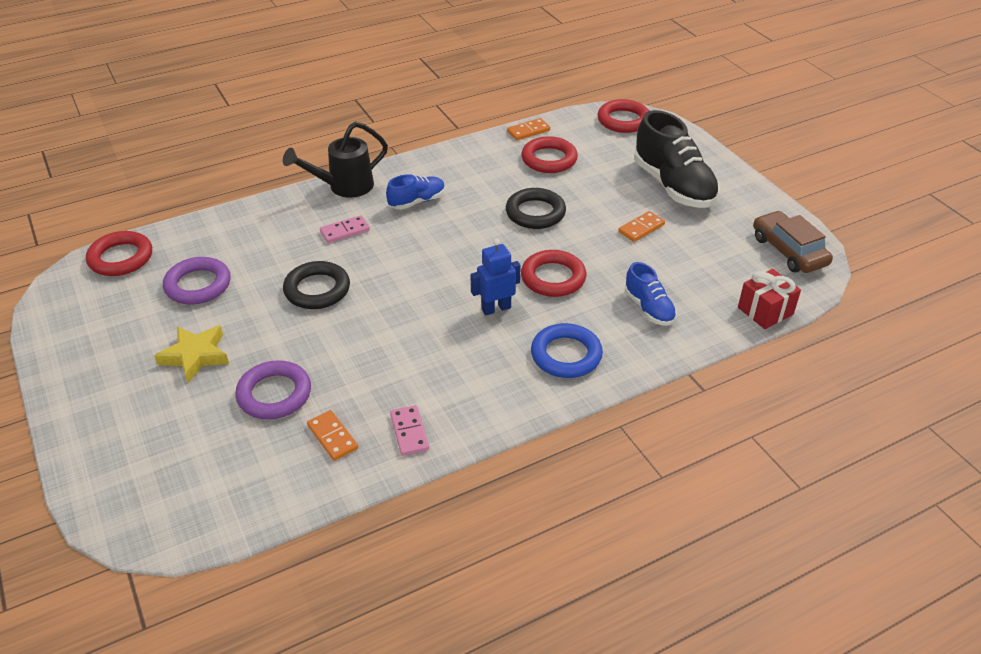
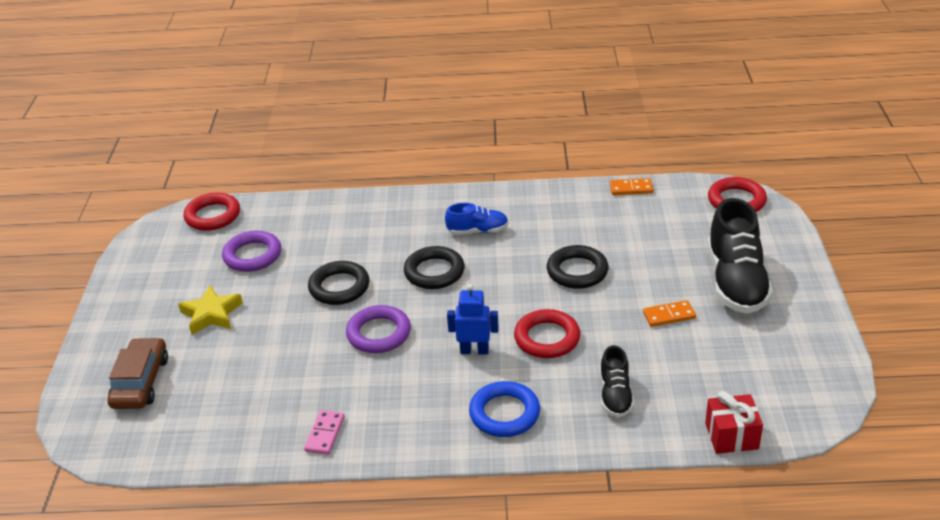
camera: 30 degrees right, 5 degrees down
(274, 394) = (246, 365): purple ring -> purple ring (379, 333)
(332, 437) = (264, 416): orange domino -> none
(344, 187) = (425, 200): black watering can -> none
(345, 231) = (397, 241): pink domino -> none
(403, 249) = (434, 272): none -> black ring
(549, 159) = (630, 222): red ring -> none
(649, 308) = (615, 395): blue shoe -> black shoe
(789, 251) = (807, 384): brown car -> brown car (140, 382)

